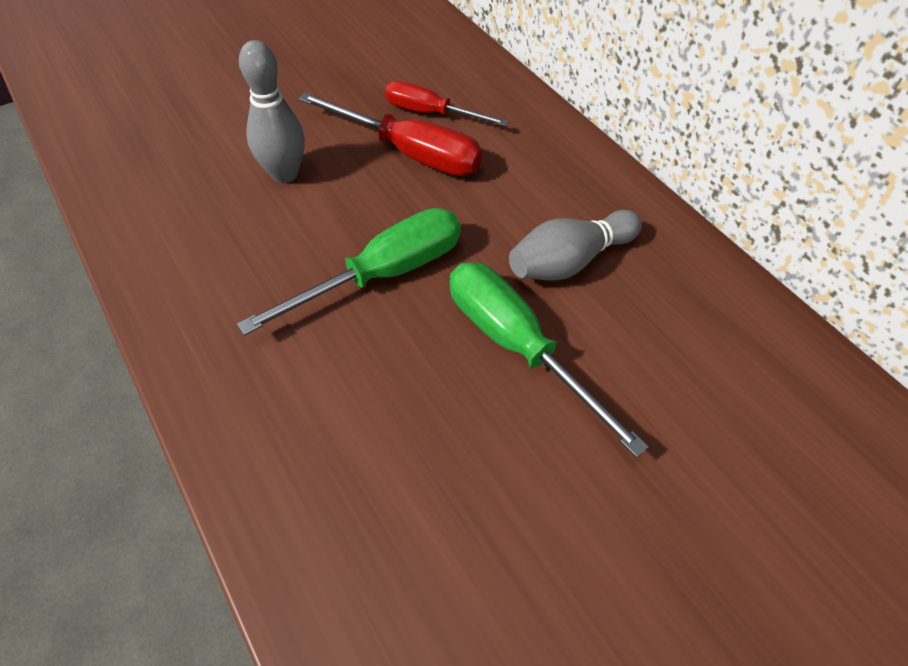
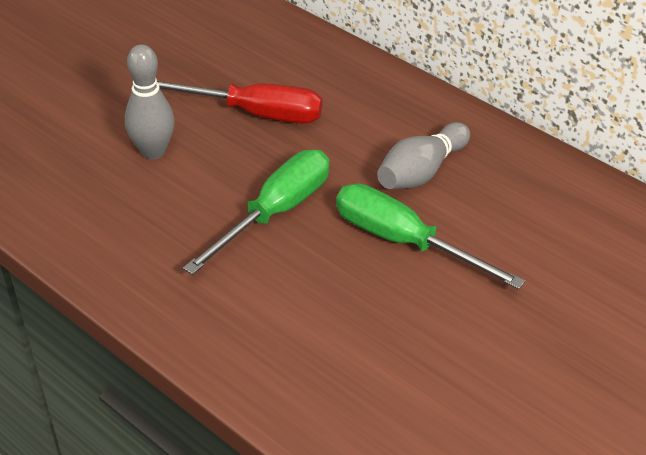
camera: 15 degrees left, 10 degrees down
(430, 113) = (258, 76): red screwdriver -> none

